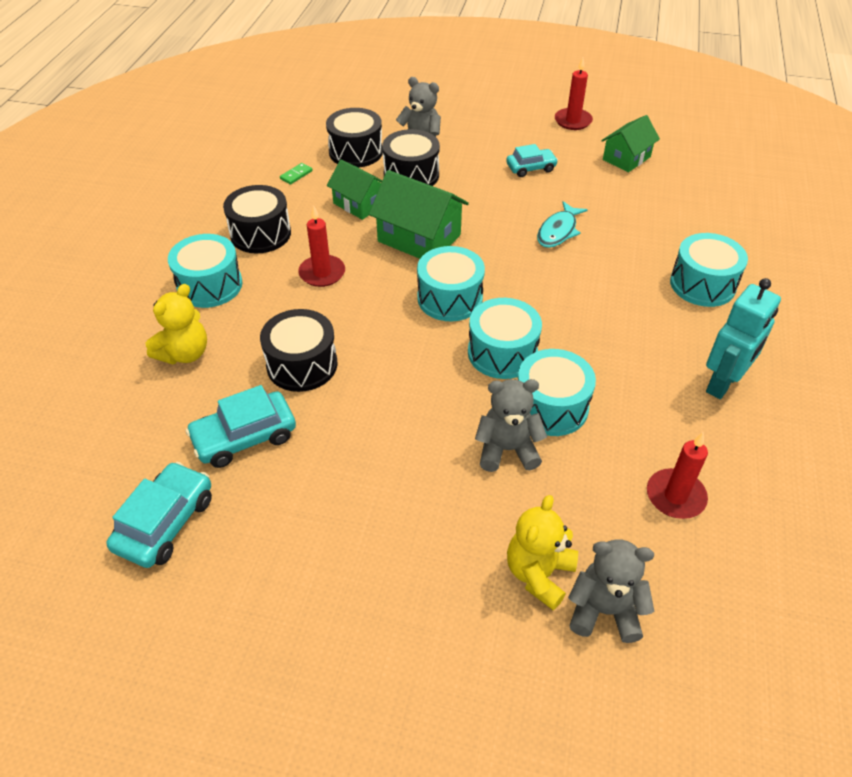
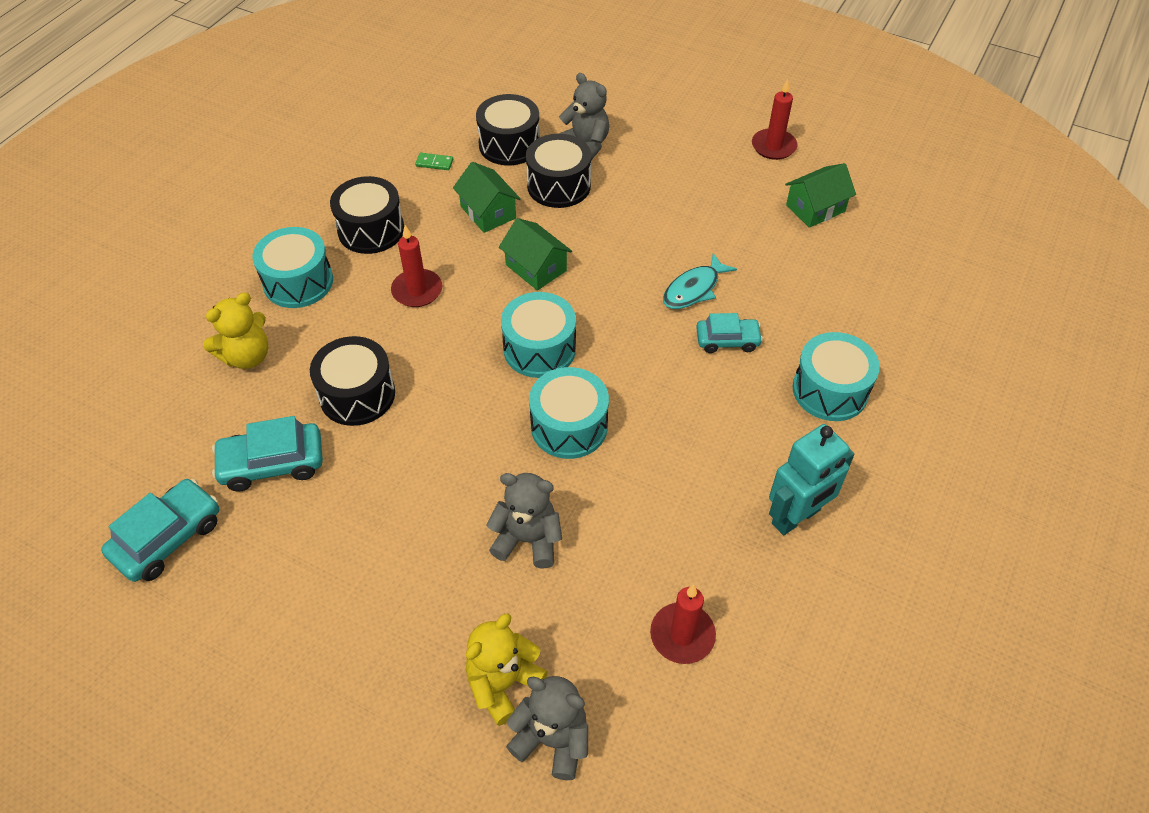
camera: 15 degrees right, 5 degrees up
(296, 175) = (434, 163): green domino -> green domino turned 45 degrees clockwise
(419, 238) = (536, 268): green house -> green house, size x0.66
(531, 168) = (697, 201): turquoise car -> turquoise car (727, 340)
(551, 406) = (594, 501): turquoise drum -> none

